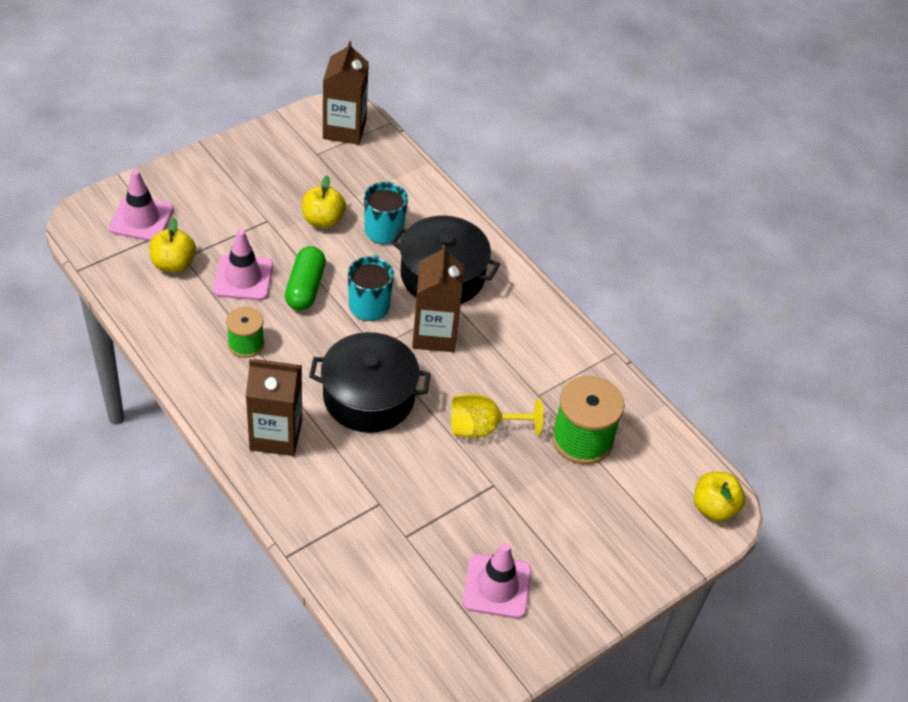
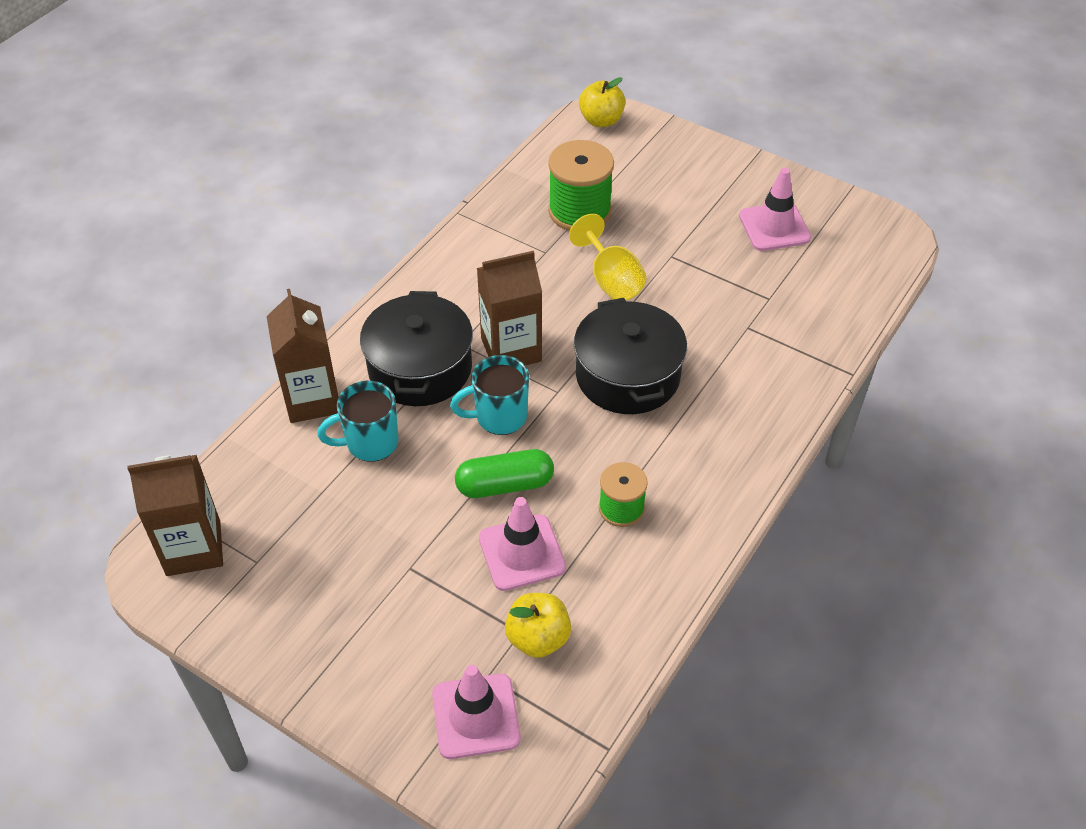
camera: 105 degrees left, 0 degrees up
(276, 435) = (725, 433): brown carton -> brown carton (312, 399)
(323, 220) = (382, 509): yellow apple -> none

